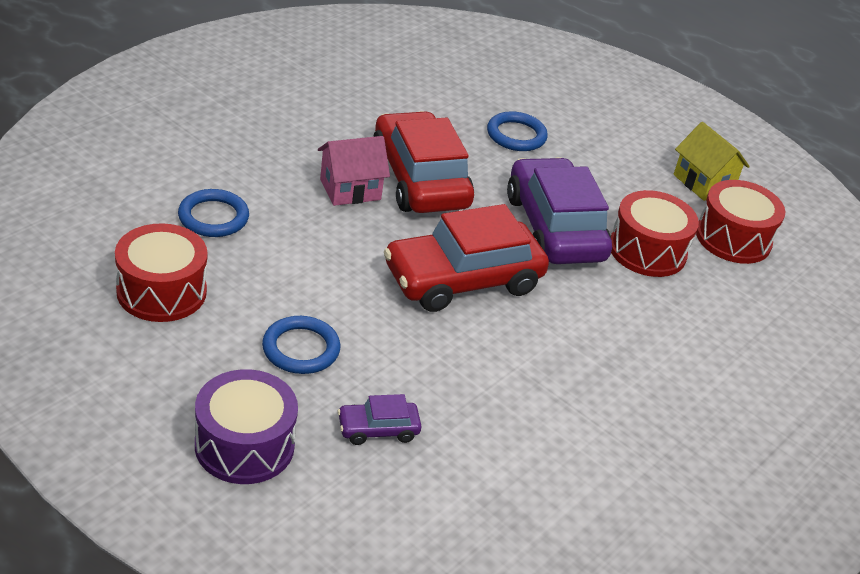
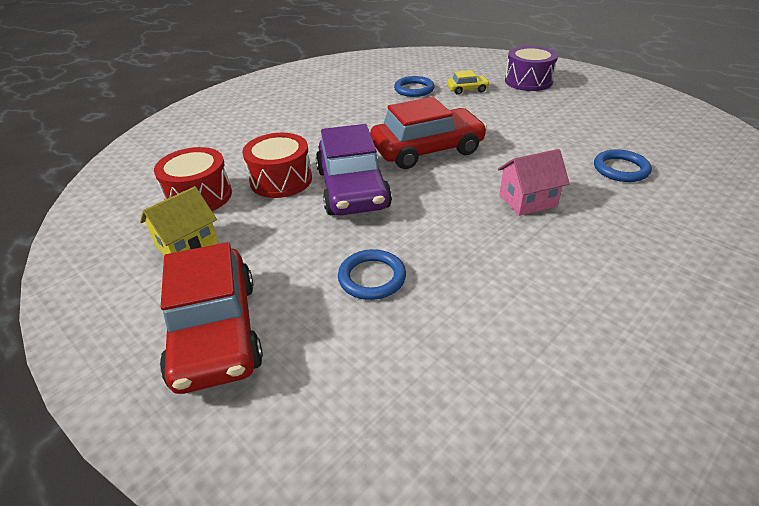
camera: 170 degrees left, 0 degrees up
(161, 291) = (617, 127): red drum -> none
(301, 349) = (519, 111): blue ring -> blue ring (414, 89)
(378, 429) = (467, 89): purple car -> yellow car
(419, 179) = (470, 216): red car -> red car (216, 332)
(703, 183) = (187, 245): yellow house -> yellow house turned 75 degrees clockwise

